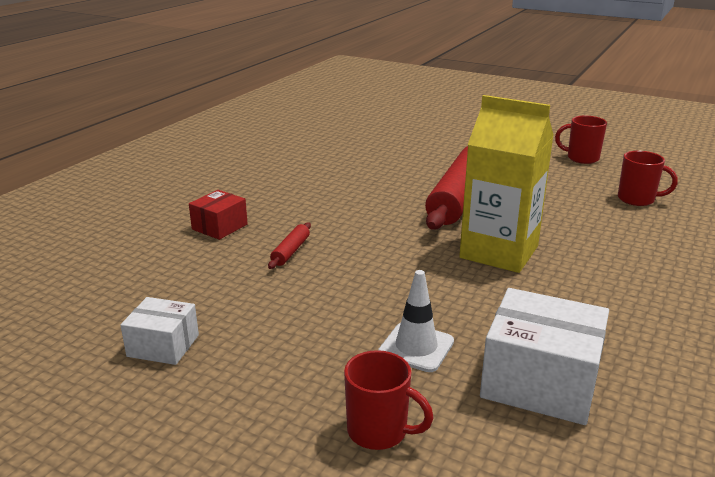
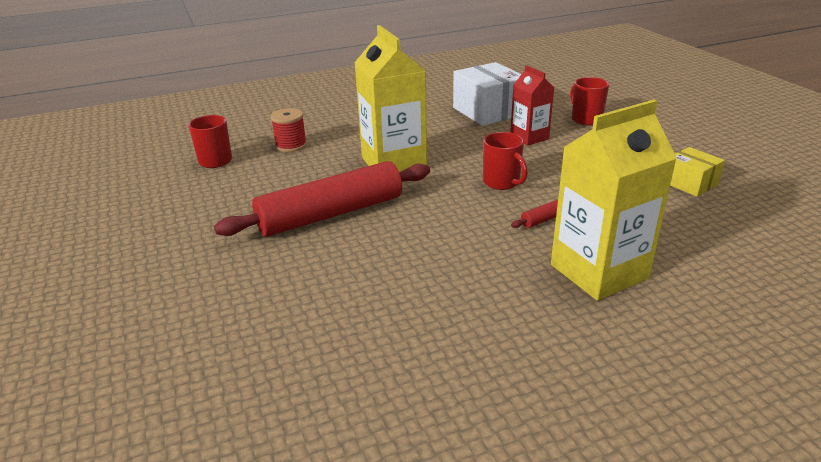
camera: 140 degrees left, 5 degrees up
(163, 345) = (689, 183): white box -> yellow box
(219, 227) = (598, 271): red box -> yellow carton
(416, 347) = (529, 137): white traffic cone -> red carton
(581, 158) = (131, 211): red mug -> red mug (502, 183)
(623, 233) = (291, 145): none -> red spool

